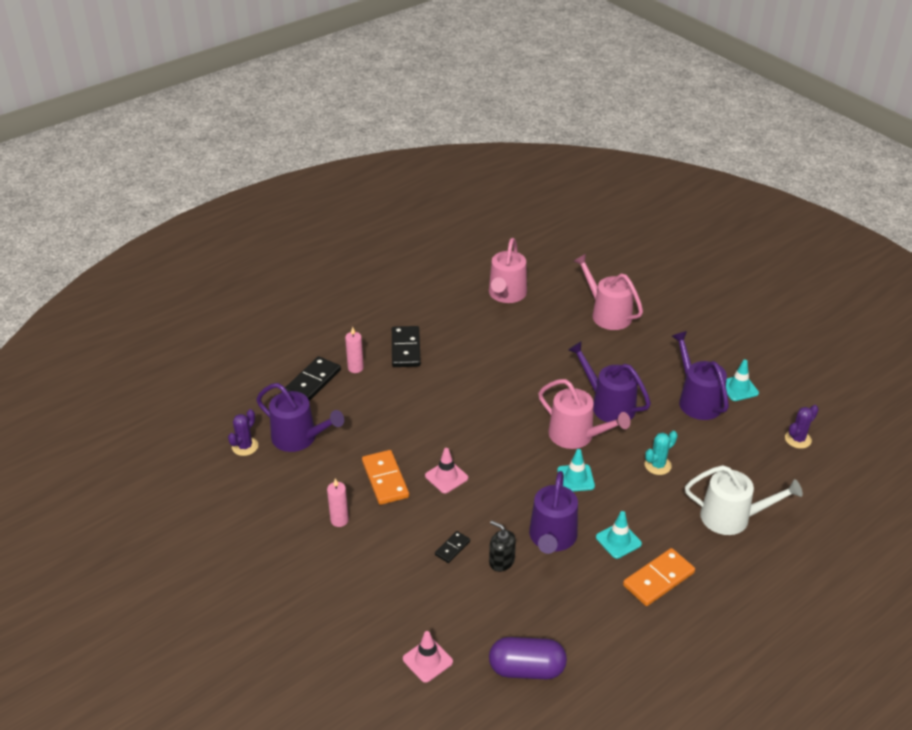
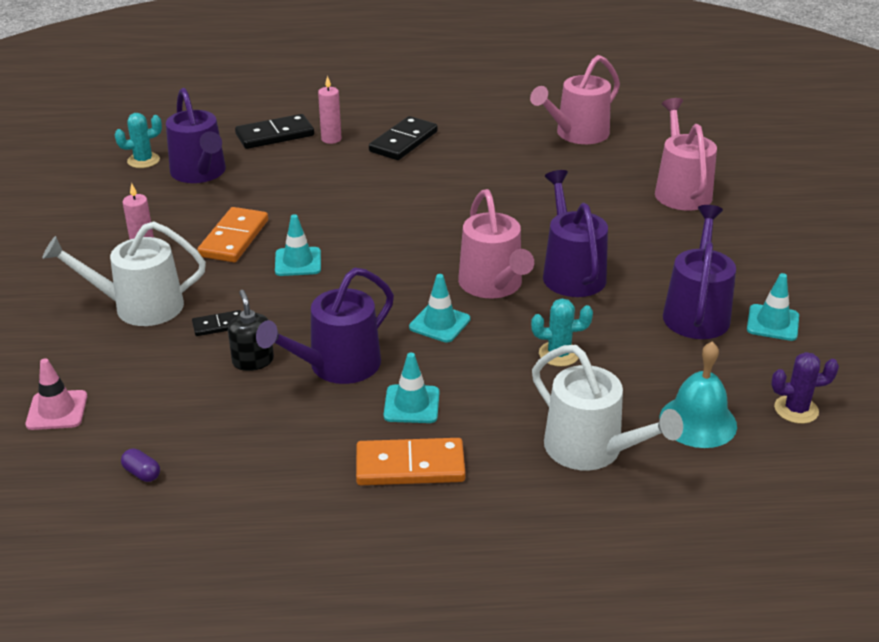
camera: 35 degrees right, 5 degrees down
(245, 446) = (143, 160): purple cactus -> turquoise cactus
(387, 561) = (140, 307): none -> white watering can
(446, 477) = (298, 262): pink traffic cone -> turquoise traffic cone
(526, 669) = (142, 473): purple capsule -> purple capsule, size x0.41
(762, 471) = (698, 421): none -> turquoise bell

